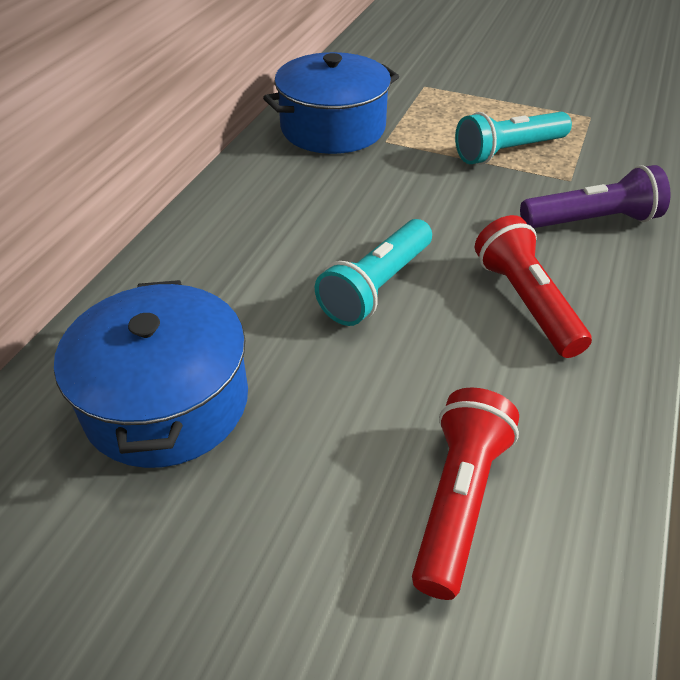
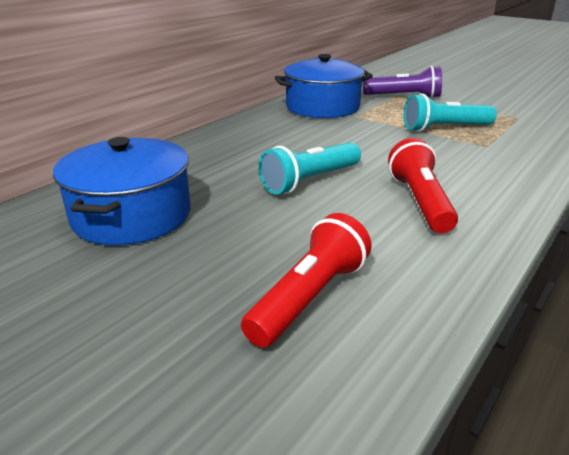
camera: 15 degrees right, 15 degrees down
(591, 221) = (494, 167): purple flashlight -> purple flashlight (403, 96)

